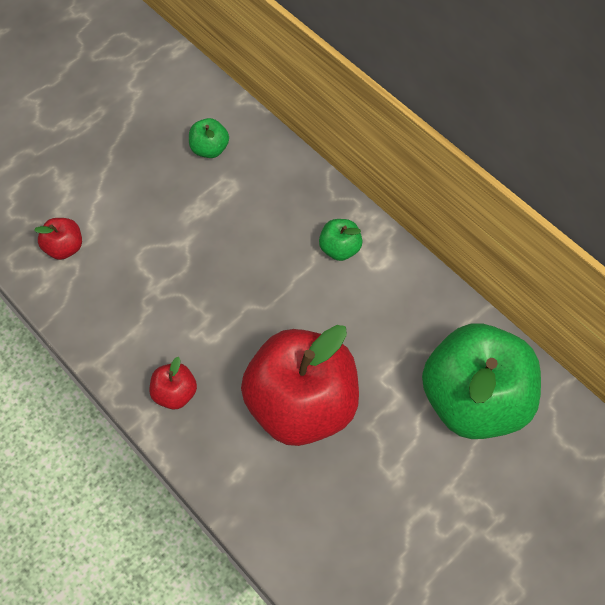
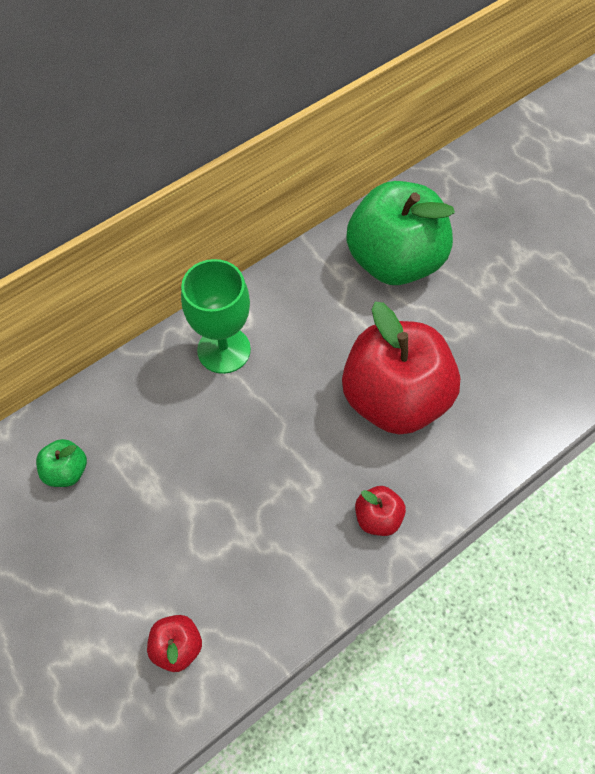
camera: 85 degrees left, 0 degrees up
(339, 249) = (224, 350): green apple -> green goblet

